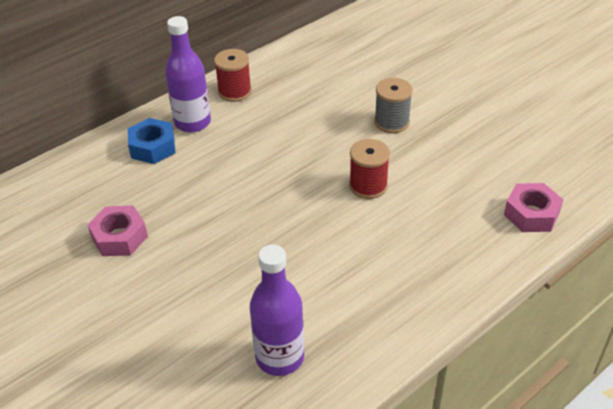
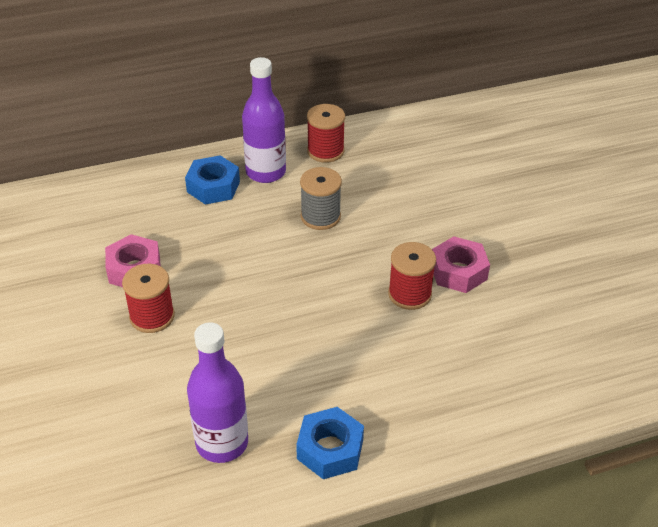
camera: 20 degrees right, 0 degrees up
(158, 272) = (152, 316): none -> red spool
(373, 330) = (330, 449): none -> blue nut
(391, 122) = (474, 232): grey spool -> grey spool (320, 216)
(531, 214) = (574, 382): pink nut -> pink nut (458, 271)

